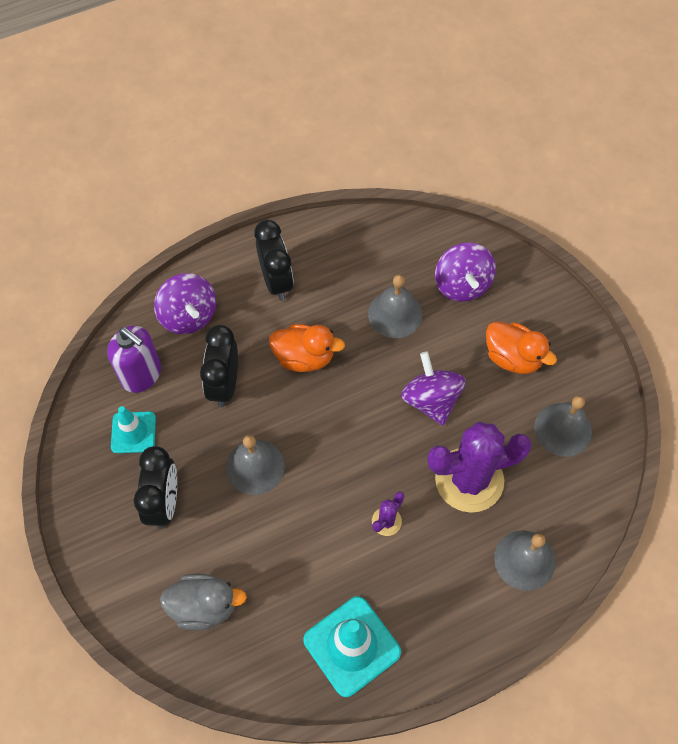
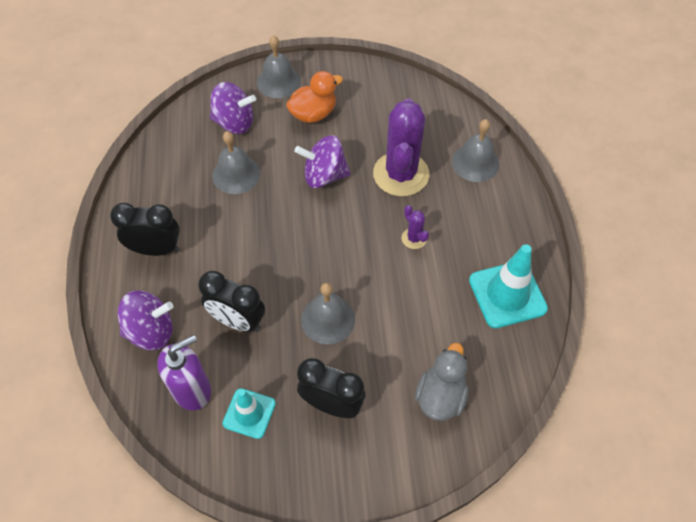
camera: 70 degrees left, 5 degrees down
(304, 357) = (242, 251): orange duck -> none
(563, 429) = (384, 106): grey bell -> grey bell (278, 81)

